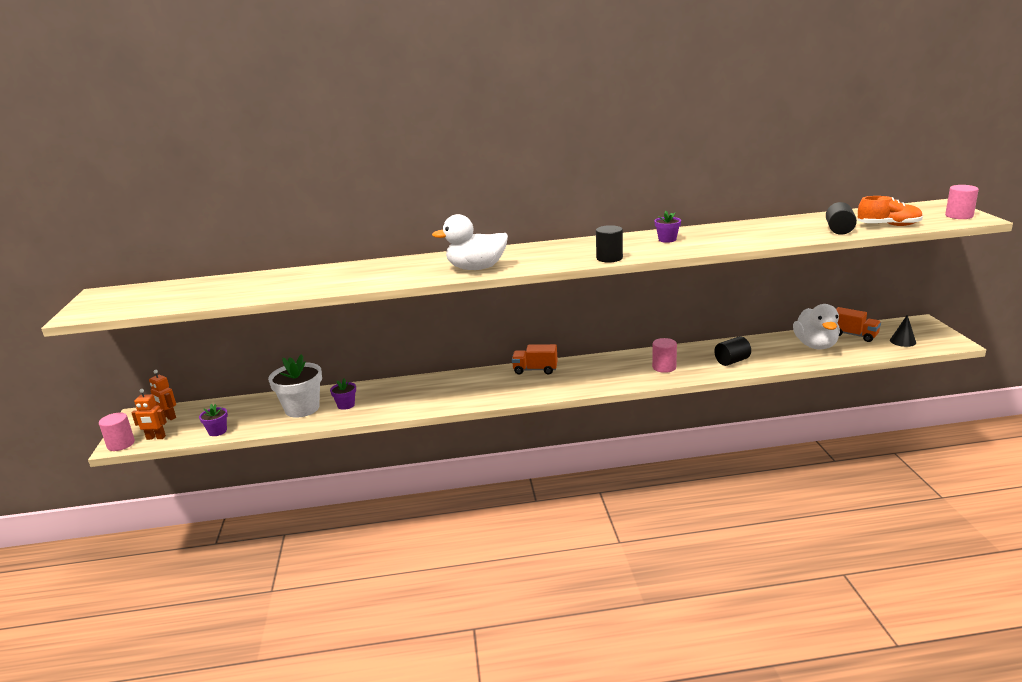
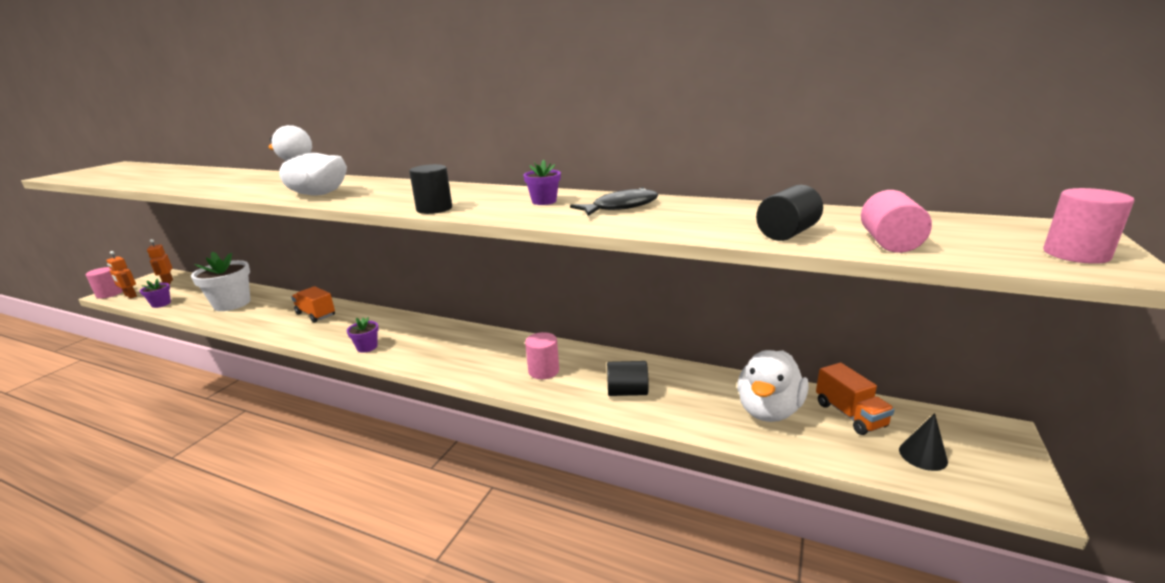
camera: 30 degrees right, 0 degrees up
(346, 405) = (257, 311): purple flower pot -> purple flower pot (367, 347)
(535, 370) = (431, 328): orange truck -> orange truck (315, 314)
(723, 234) = (621, 207): none -> black fish
(888, 225) = (889, 243): orange shoe -> pink cylinder

